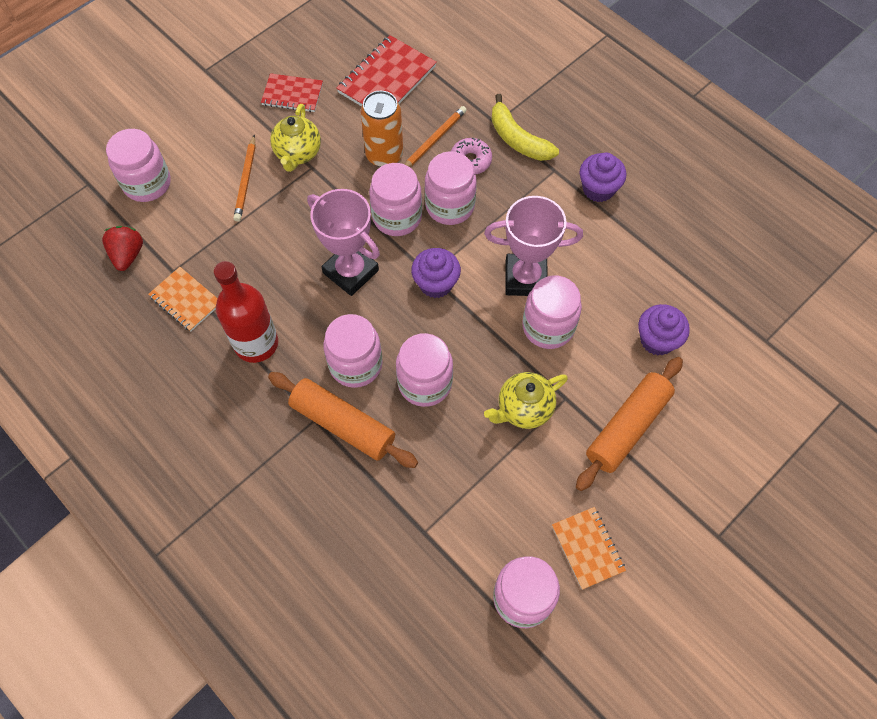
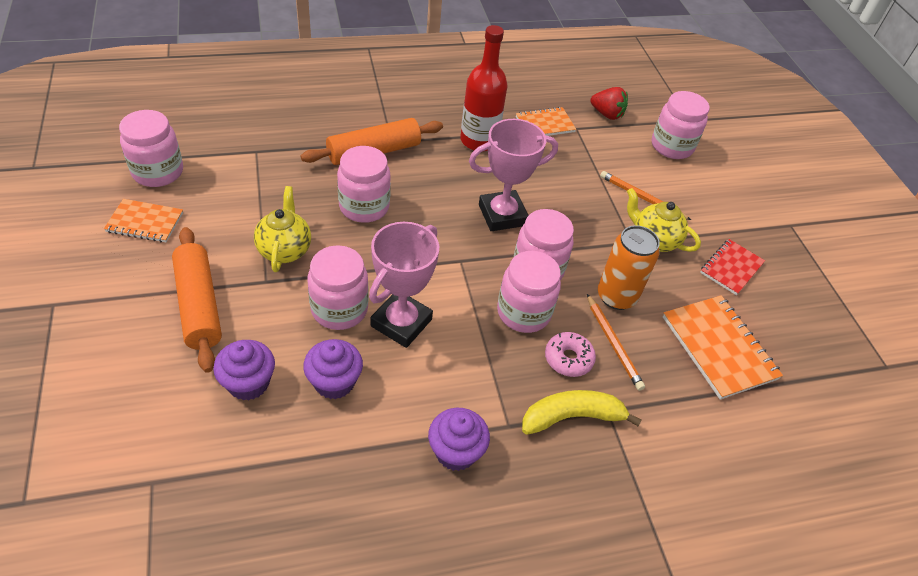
camera: 115 degrees right, 15 degrees down
(355, 364) = (415, 179): pink jar -> none
(387, 80) = (718, 348): red notebook -> orange notebook
(436, 283) = (448, 259): purple cupcake -> purple cupcake (334, 382)

